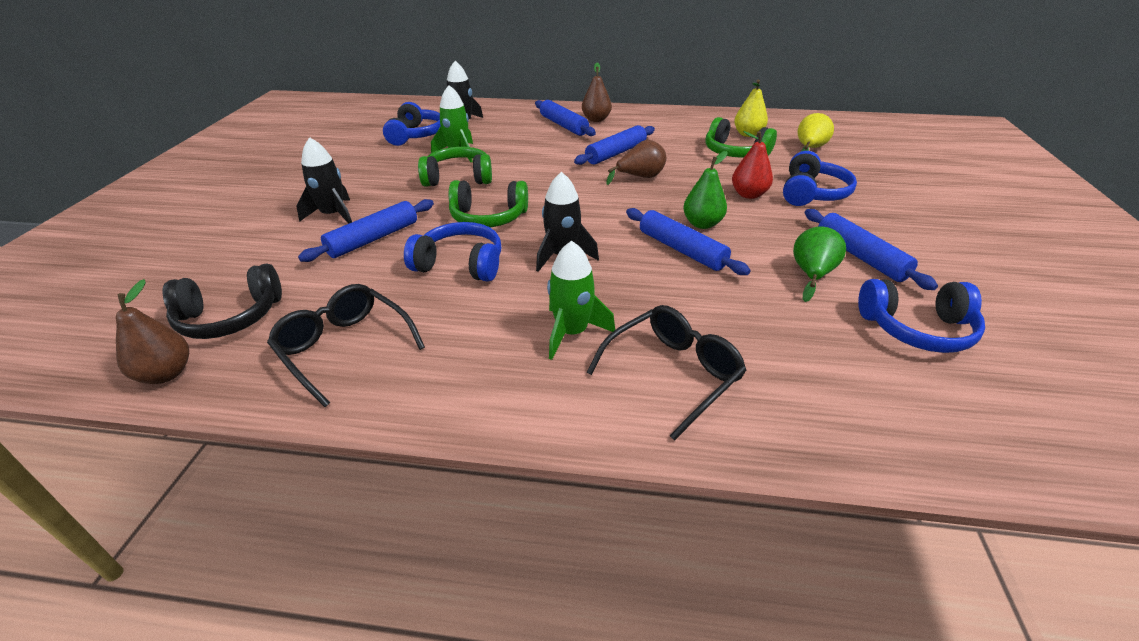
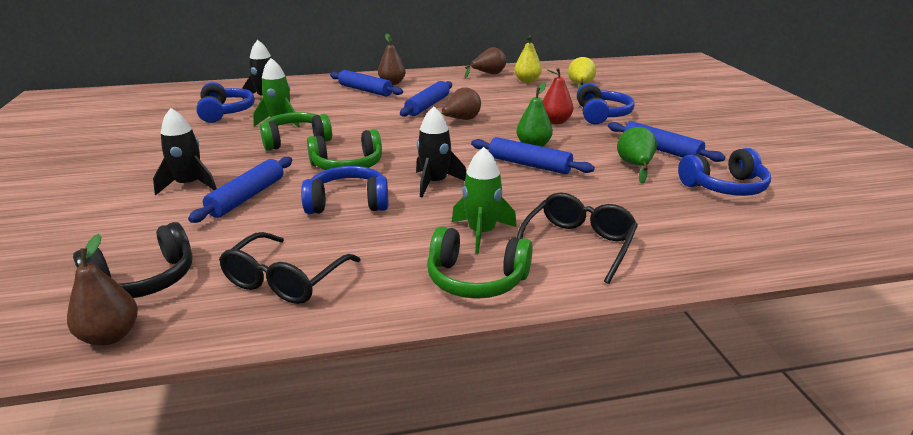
camera: 20 degrees left, 10 degrees down
(344, 347) = (285, 280): black glasses -> black glasses turned 90 degrees counterclockwise
(708, 120) = (488, 74): none -> brown pear
(734, 152) = (525, 95): green headphones -> green headphones (476, 279)

